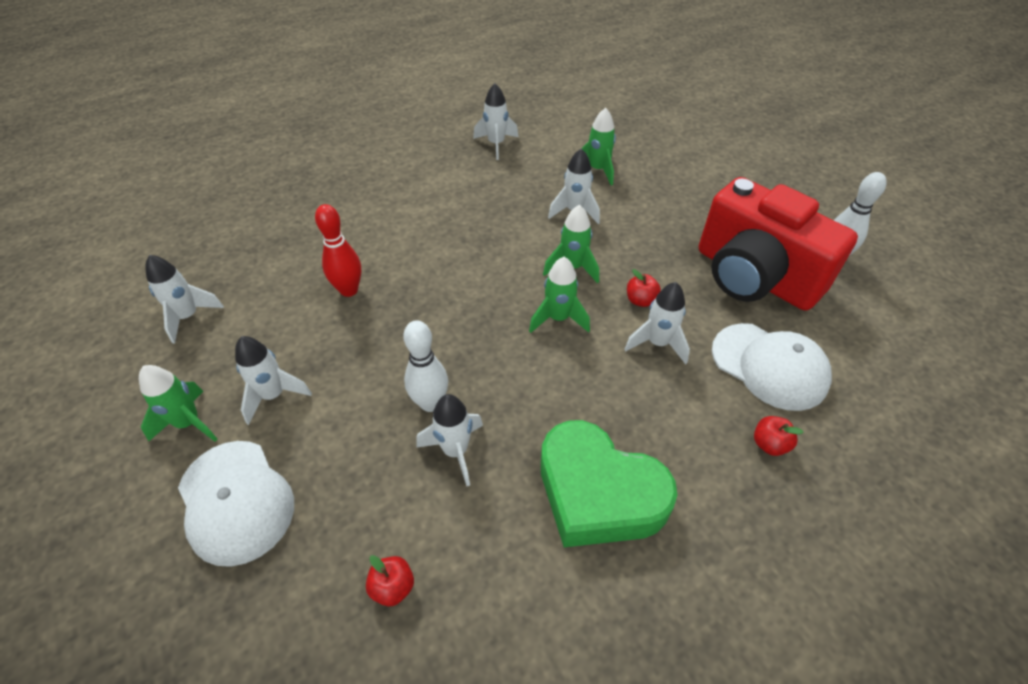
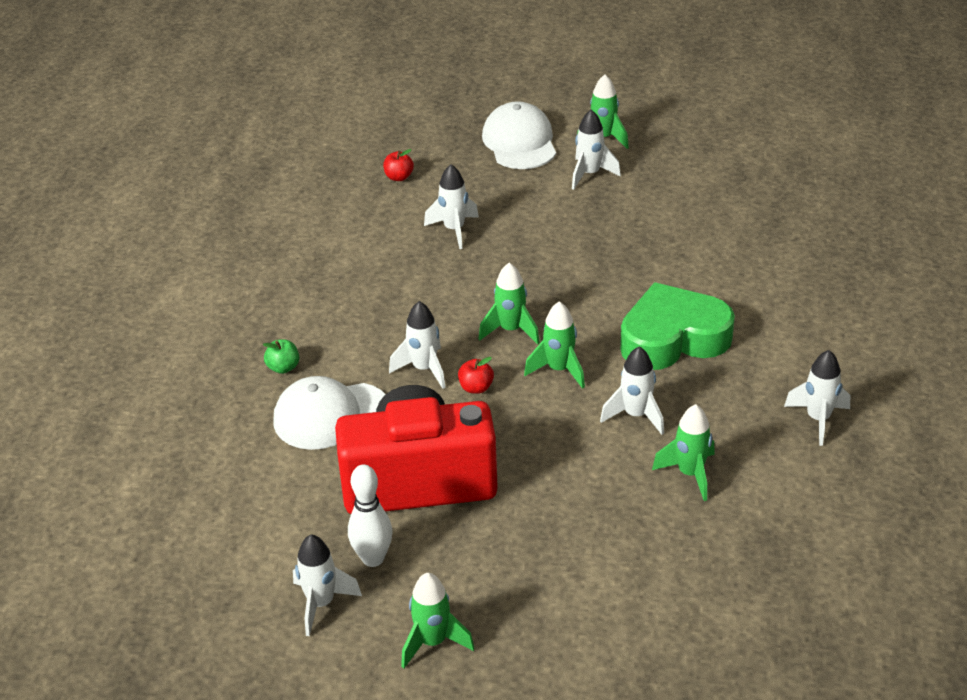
camera: 130 degrees right, 10 degrees down
(188, 317) = (715, 157): white rocket -> white rocket (321, 604)
(236, 501) = (520, 142): white cap -> white cap turned 75 degrees clockwise
(349, 290) = (666, 237): red bowling pin -> none
(430, 403) = (504, 234): white bowling pin -> none
(598, 493) = (353, 272): green heart -> green heart (673, 338)
(769, 444) = (283, 367): red apple -> green apple
(837, 201) = (433, 642): none -> green rocket

